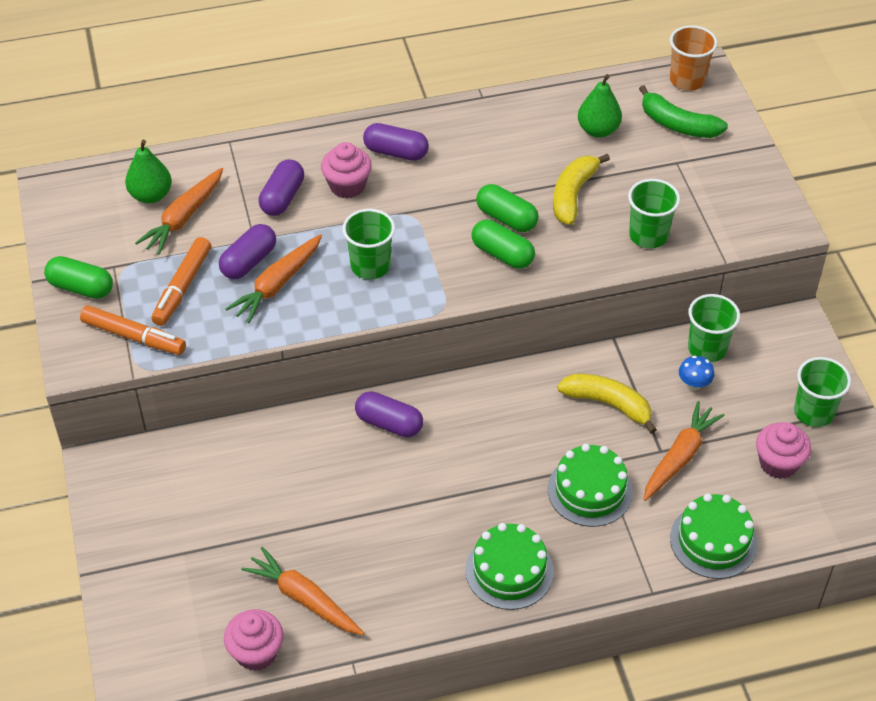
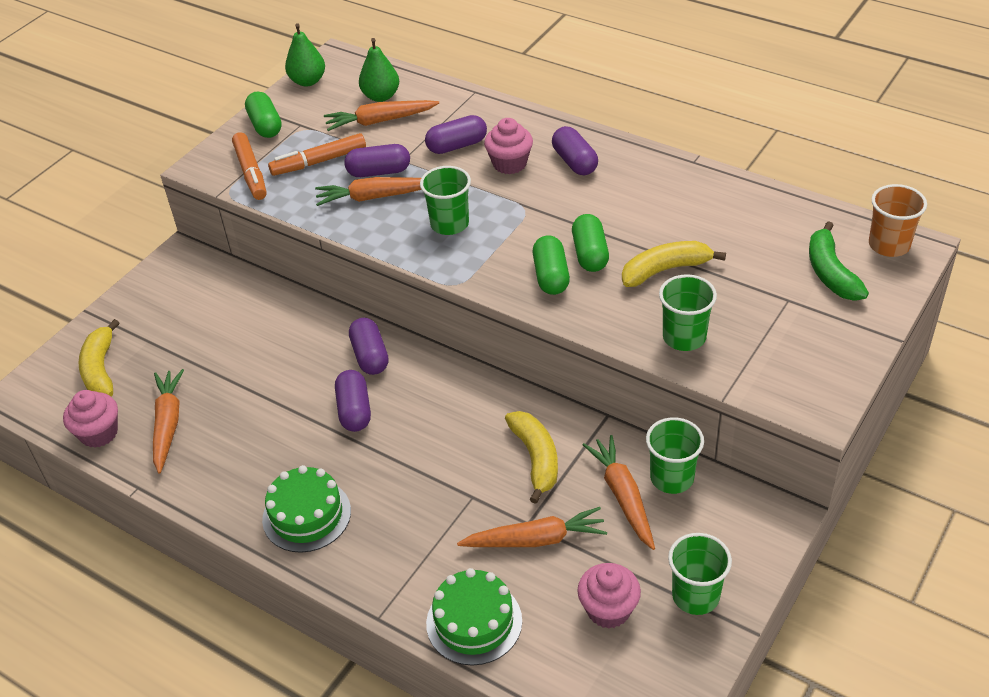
camera: 50 degrees right, 5 degrees down
(177, 606) = (101, 369): none -> yellow banana
(436, 472) = (354, 410): none -> purple capsule
(590, 490) = (436, 508): green cake -> none
(598, 130) = (754, 237): green pear -> green pear (308, 81)
(694, 384) = (623, 496): blue mushroom -> orange carrot

